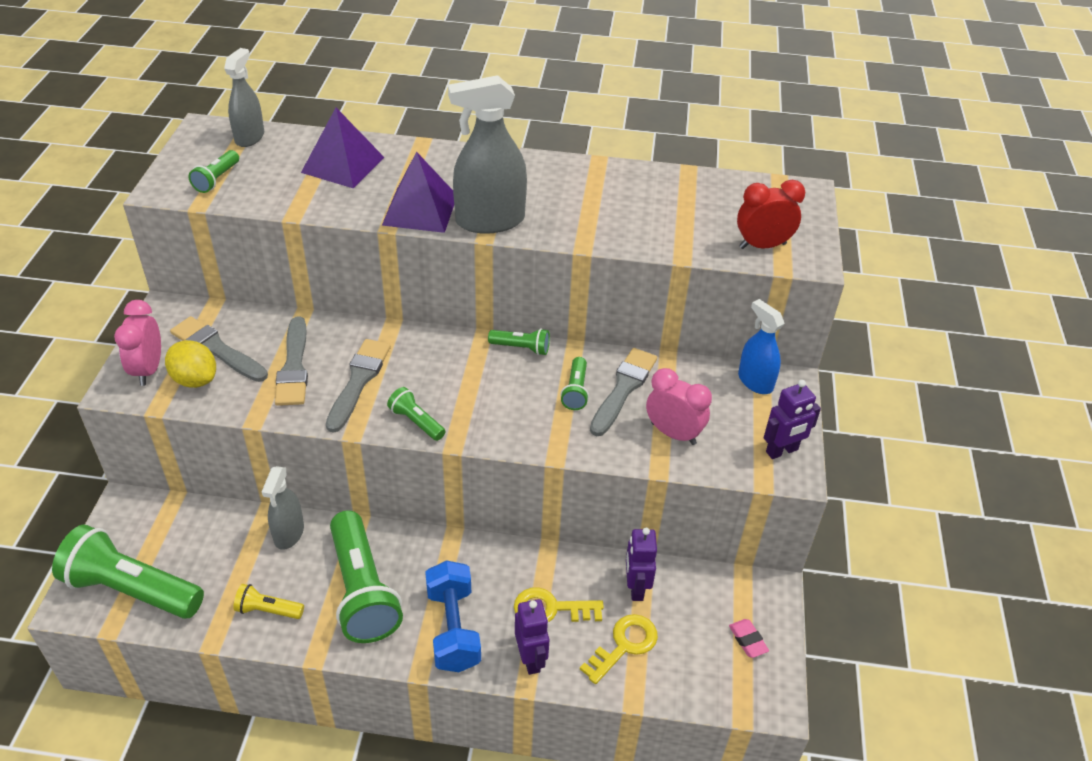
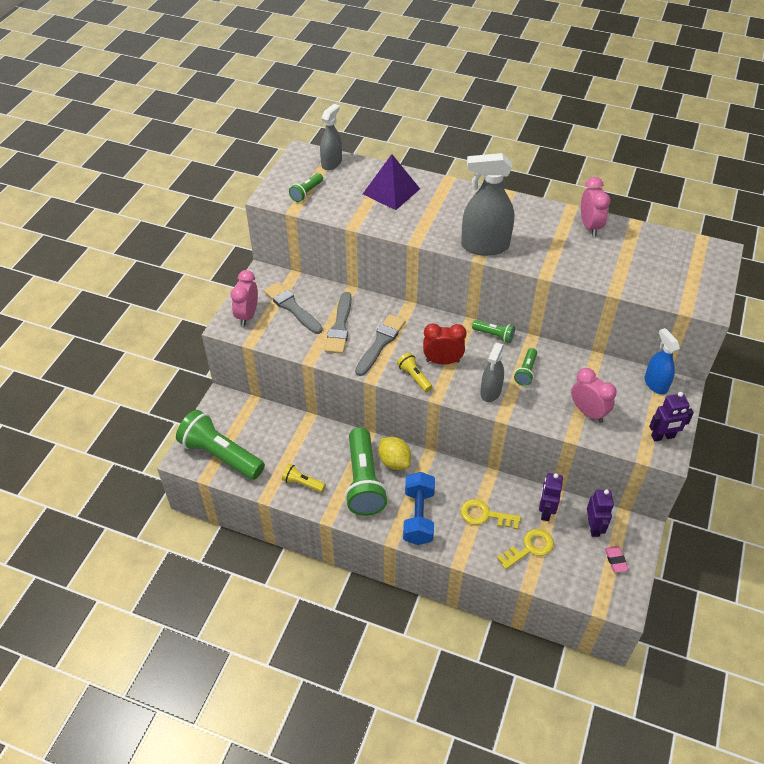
camera: 15 degrees right, 5 degrees up
(195, 379) = (276, 326): yellow lemon -> yellow lemon (394, 461)
(289, 533) = (322, 435): grey spray bottle -> grey spray bottle (490, 392)
(416, 422) = (414, 377): green flashlight -> yellow flashlight
(420, 210) = (438, 232): purple pyramid -> none
(531, 659) = (466, 545): purple robot -> purple robot (594, 527)
(623, 389) = (559, 375): grey brush -> none
(629, 180) = (589, 226): none -> pink clock
(762, 246) = (675, 290): red clock -> red clock (442, 361)

